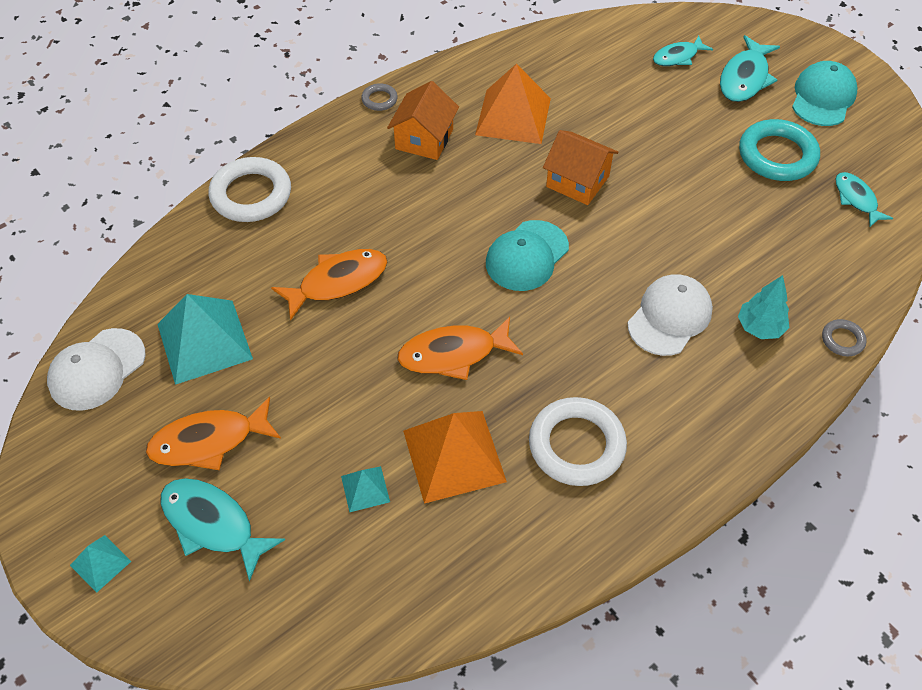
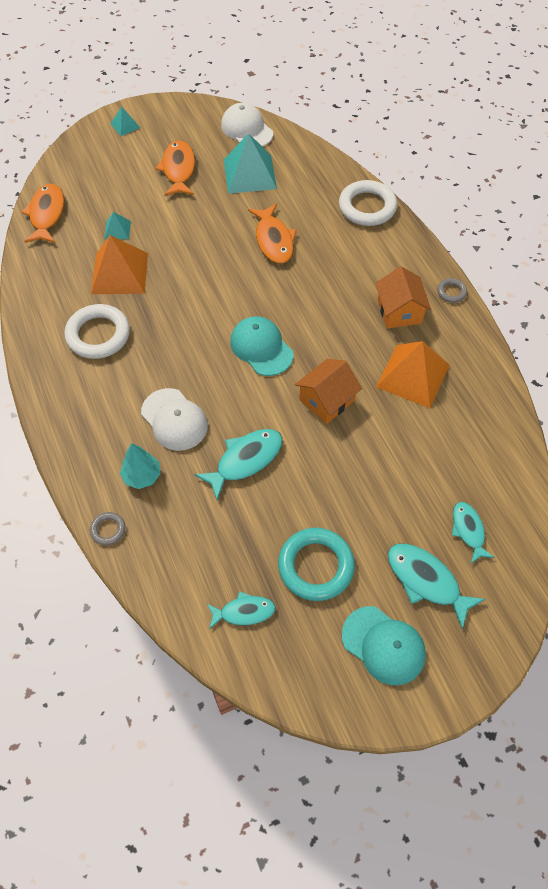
camera: 105 degrees right, 5 degrees up
(213, 524) = (126, 166): turquoise fish -> turquoise fish (245, 460)
(424, 139) = (399, 311): orange house -> orange house turned 45 degrees clockwise
(453, 354) = (193, 288): orange fish -> orange fish (47, 214)

